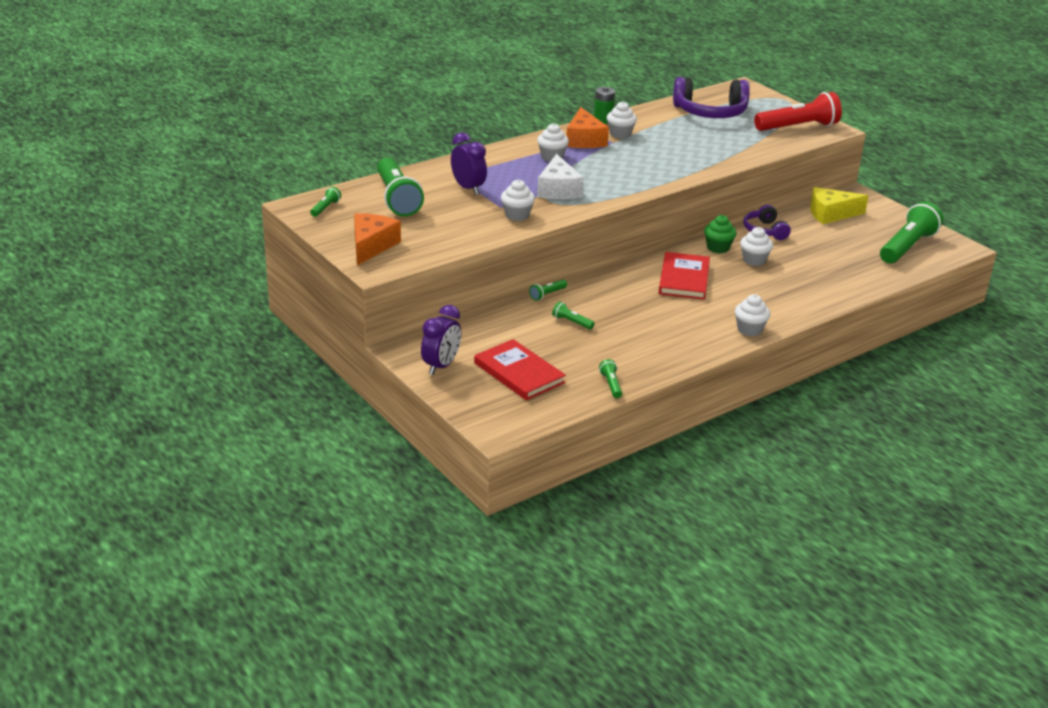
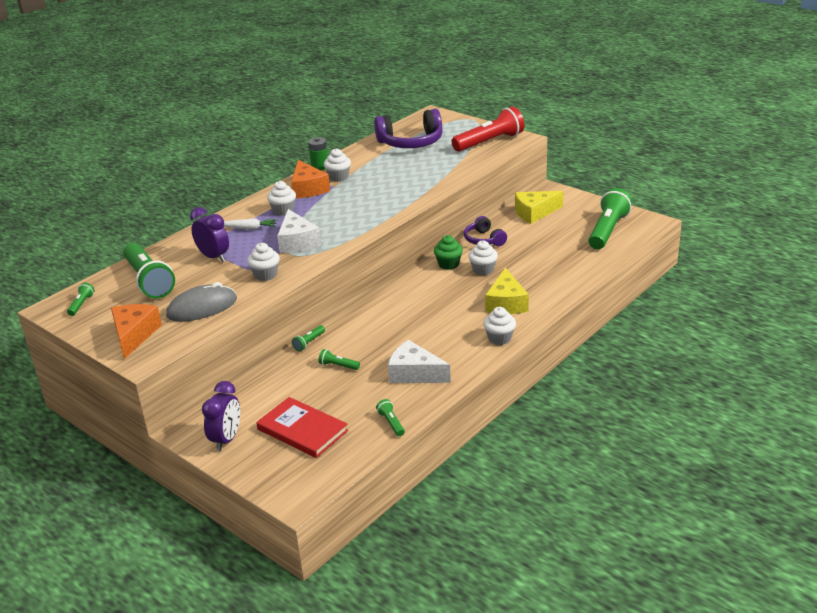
camera: 10 degrees left, 0 degrees up
(445, 234) = (202, 308): none -> grey mouse
(511, 167) = (249, 228): none -> white carrot
(649, 344) = (414, 373): none -> white cheese
(684, 279) = (427, 300): red book -> none
(768, 297) = (506, 303): none -> yellow cheese

